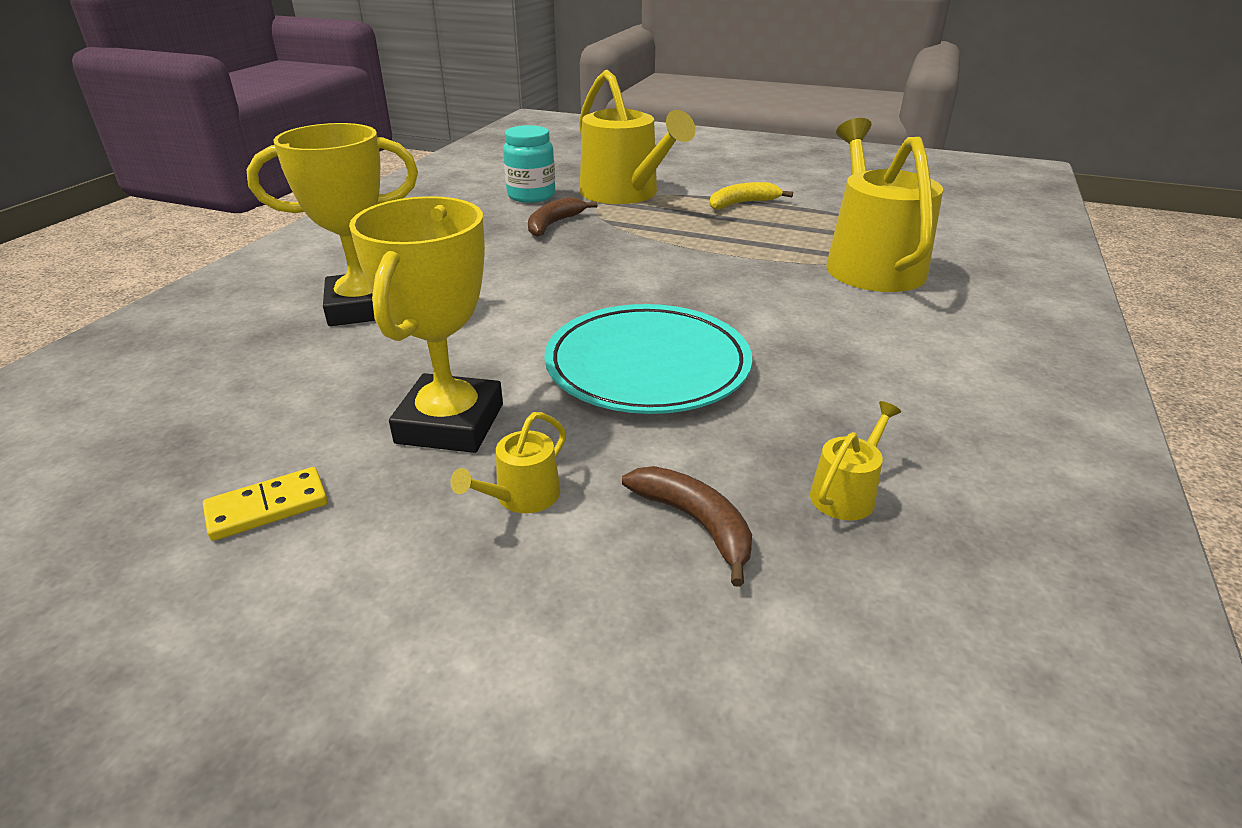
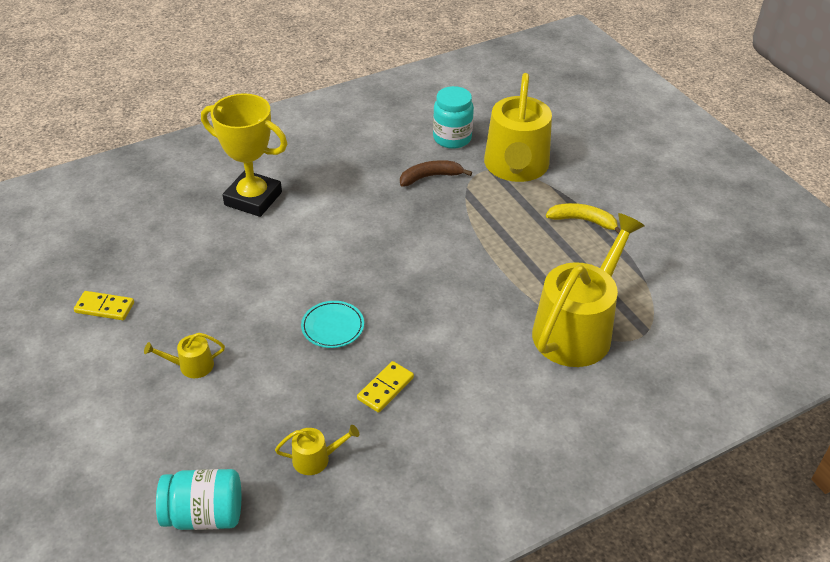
camera: 40 degrees right, 10 degrees up
(450, 423) = (208, 306): yellow trophy -> none
(647, 366) = (332, 327): turquoise plate -> turquoise plate, size x0.48
(695, 523) = (237, 426): brown banana -> none
(797, 386) = (385, 388): none -> yellow domino
(830, 661) = (204, 514): none -> turquoise jar

